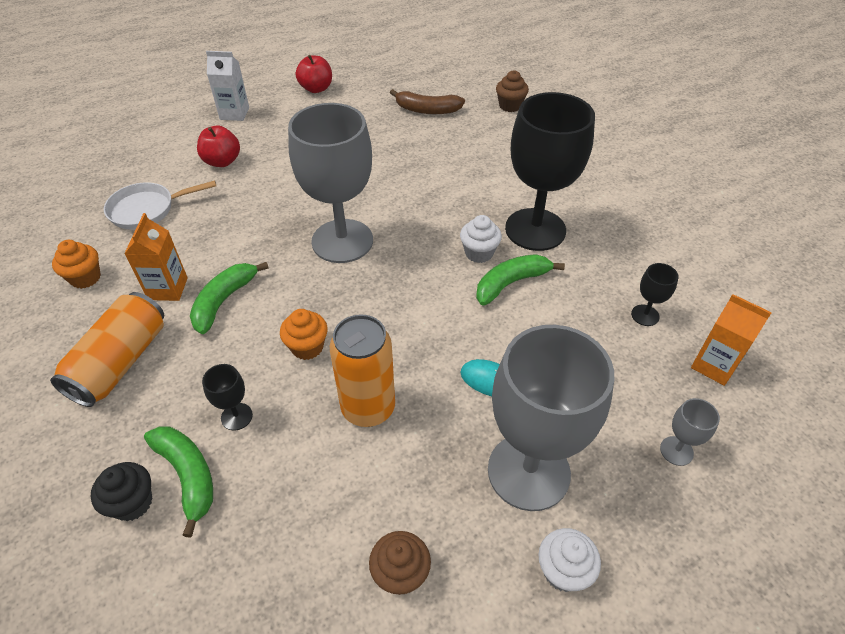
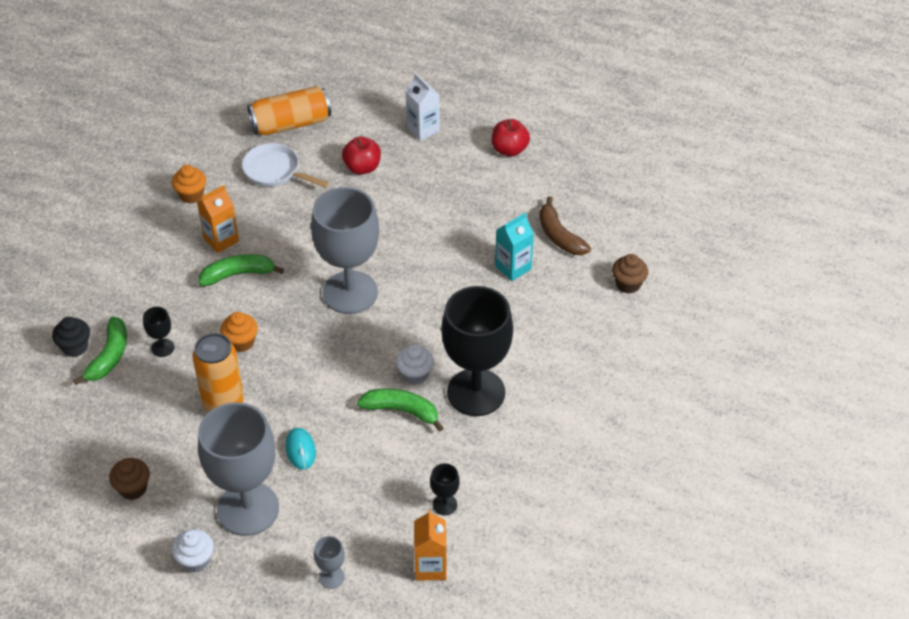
camera: 50 degrees right, 0 degrees up
(120, 362) = (150, 266): orange can -> orange can (291, 124)
(429, 145) = (513, 267): none -> turquoise carton

